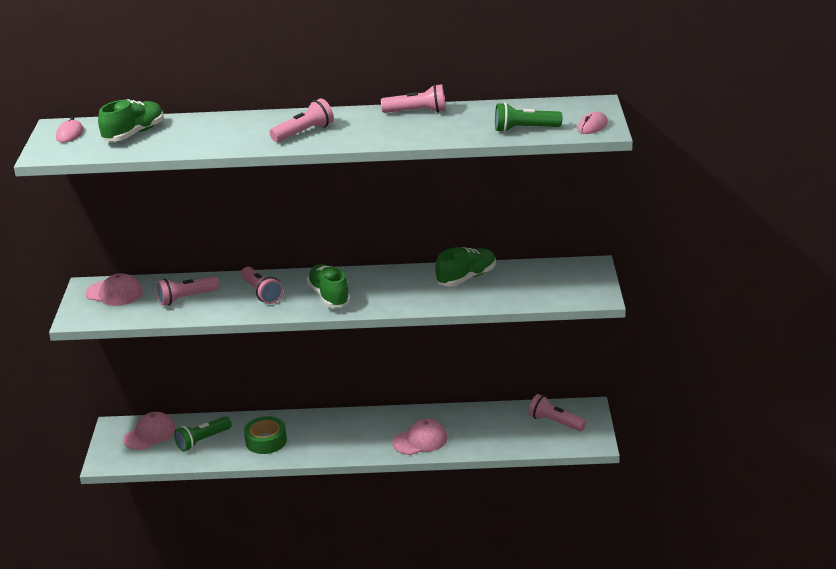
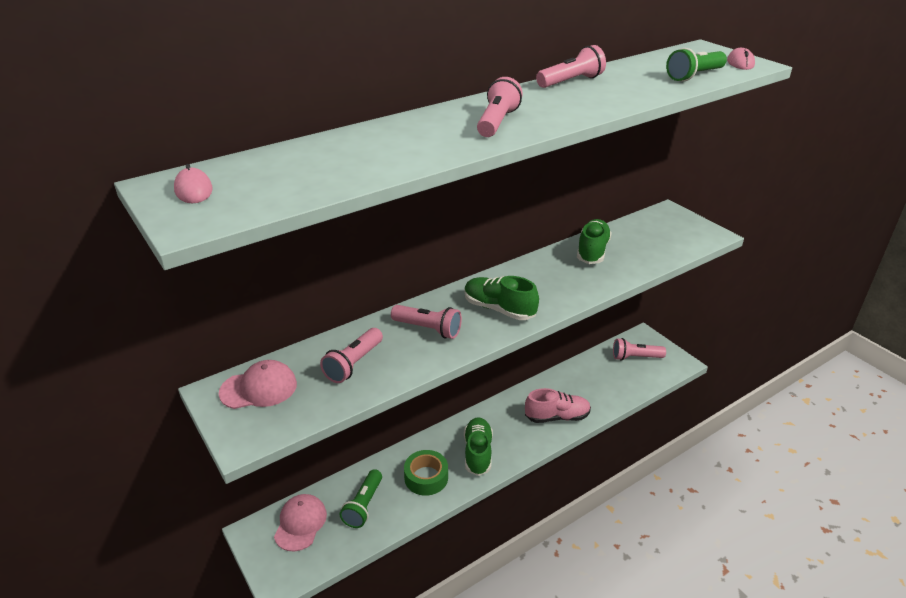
camera: 35 degrees left, 5 degrees up
(134, 134) = (289, 168): green shoe -> green shoe (478, 453)
(420, 440) = (557, 417): pink cap -> pink shoe

